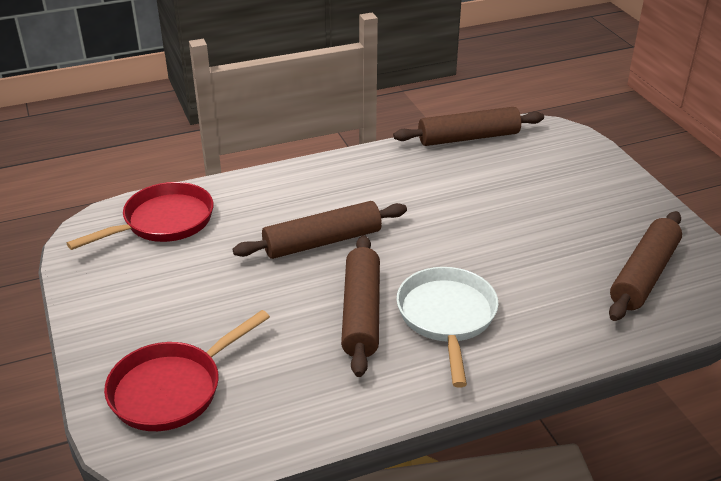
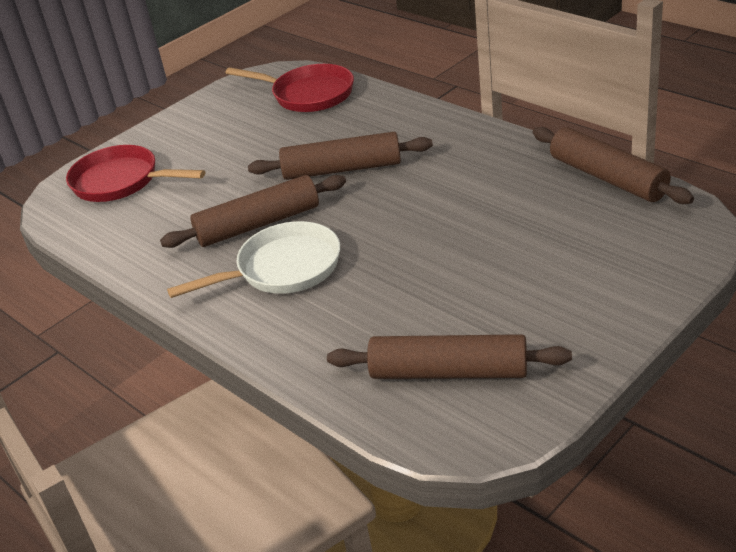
camera: 70 degrees right, 0 degrees up
(322, 242) = (342, 169): brown rolling pin -> brown rolling pin turned 45 degrees counterclockwise

